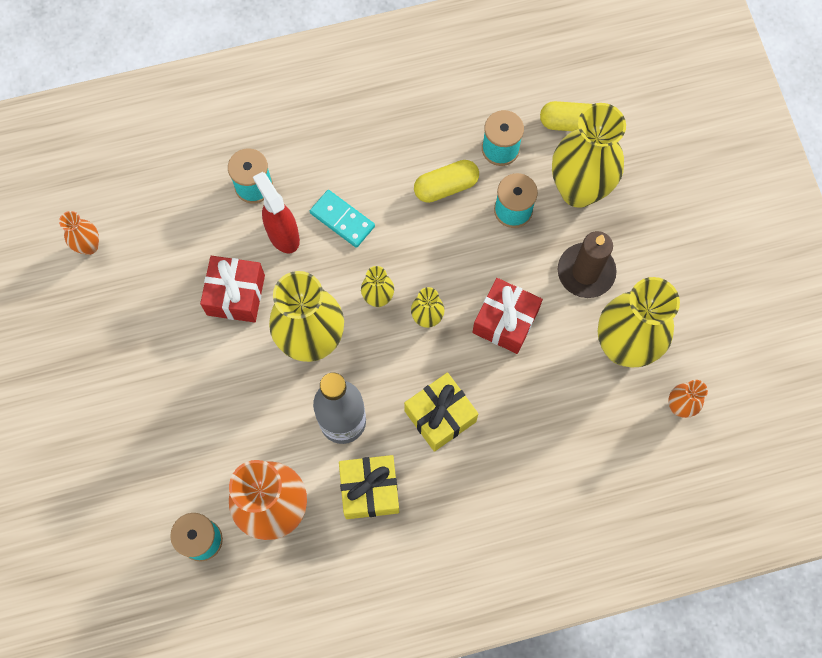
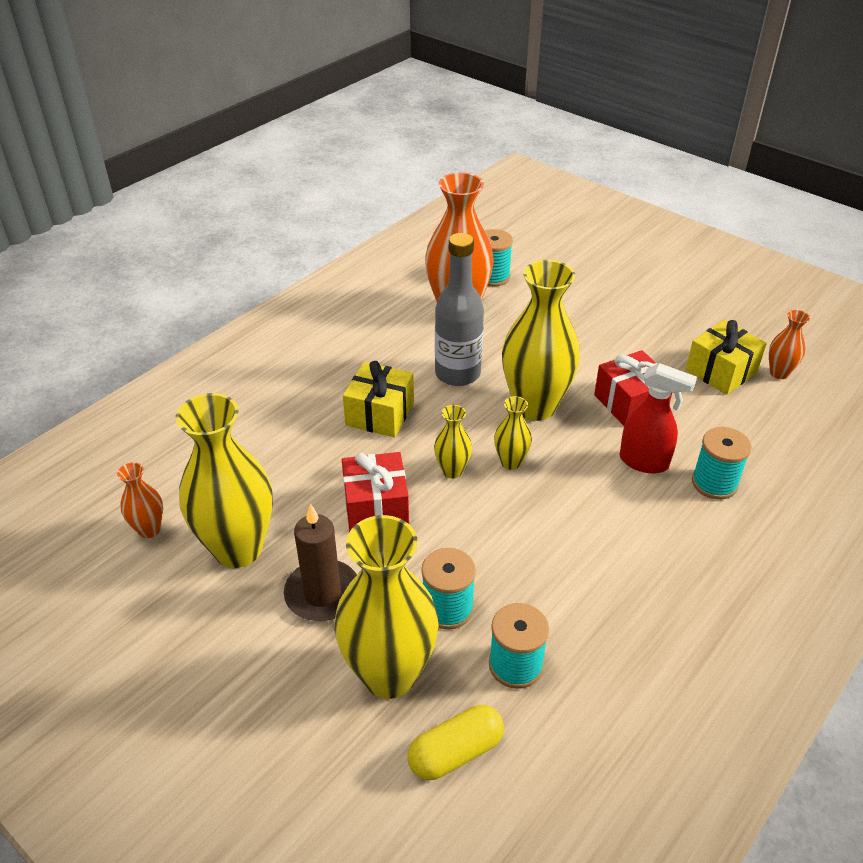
camera: 145 degrees right, 30 degrees down
(342, 219) = (607, 502): turquoise domino -> none
(370, 490) = (397, 349): yellow gift -> yellow gift (721, 371)
(446, 187) = (538, 589): yellow capsule -> none

